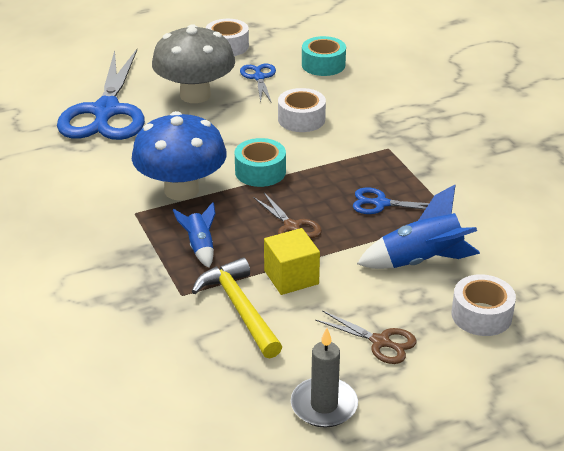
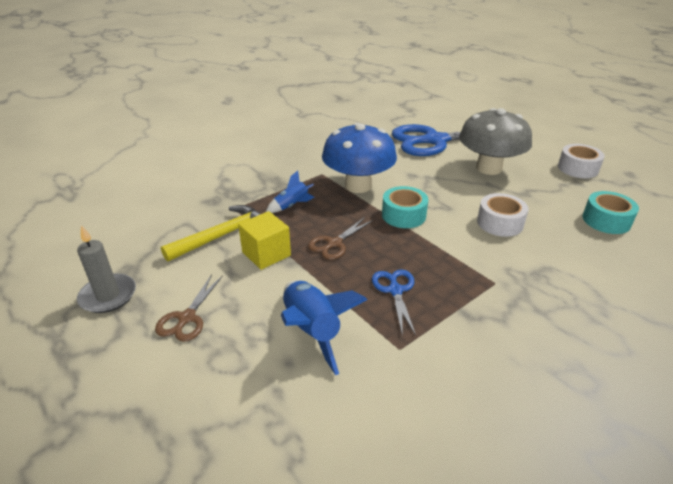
camera: 75 degrees right, 0 degrees up
(259, 77) = (545, 191): blue scissors -> none
(481, 315) = (233, 390): white tape -> none

